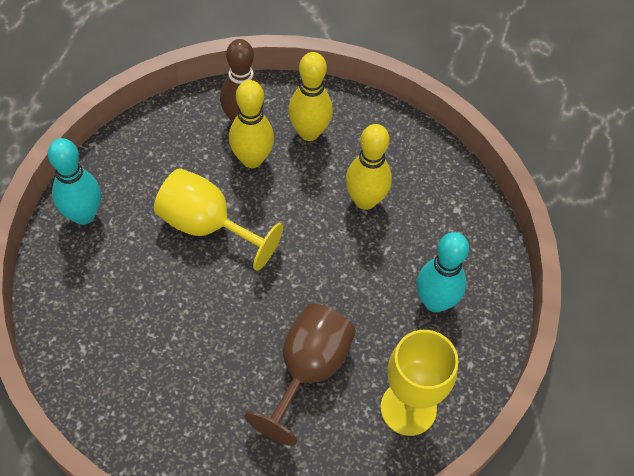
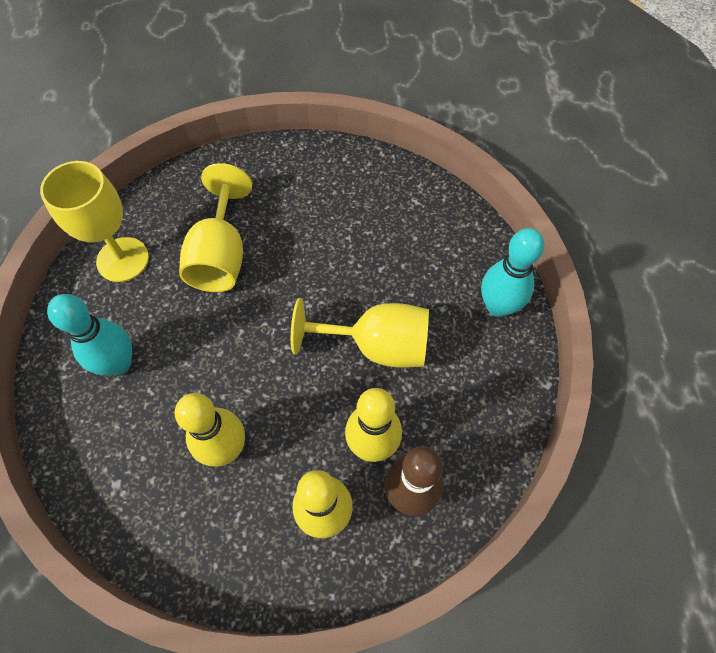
camera: 160 degrees right, 5 degrees up
(308, 370) = (221, 255): brown goblet -> yellow goblet

